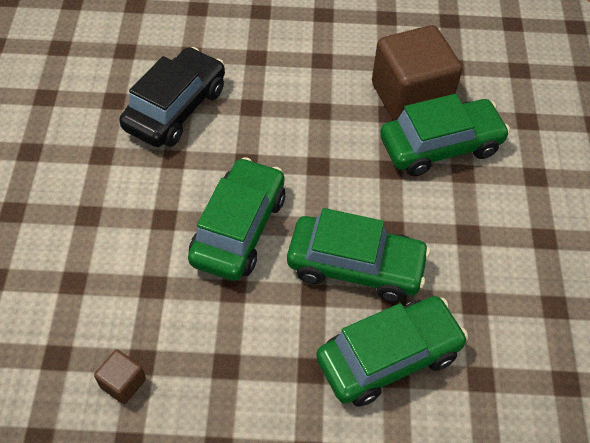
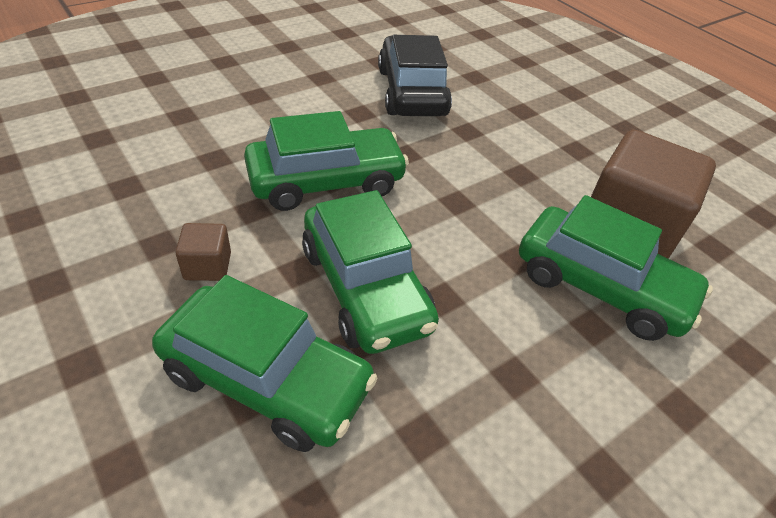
camera: 50 degrees right, 10 degrees down
(123, 383) = (94, 185): brown cube -> brown cube (207, 266)
(176, 108) = (411, 92): black car -> black car turned 90 degrees counterclockwise

